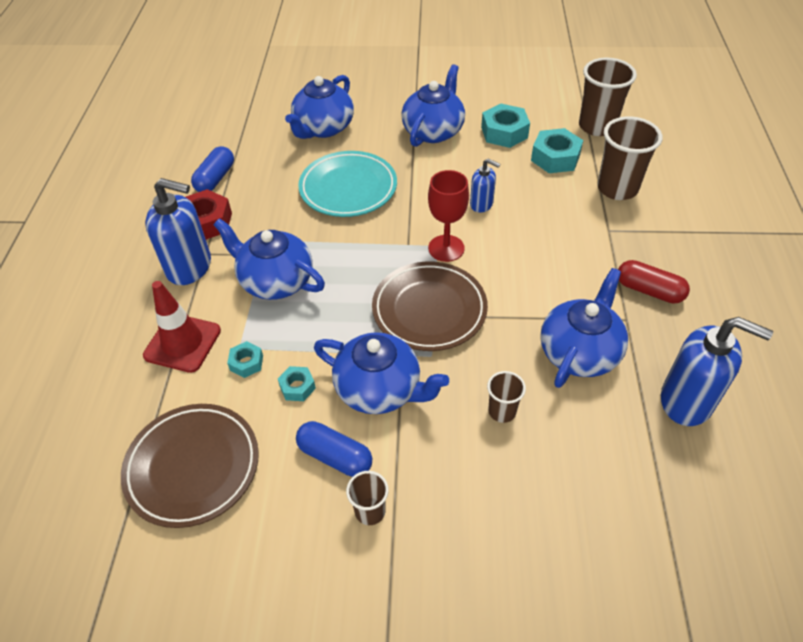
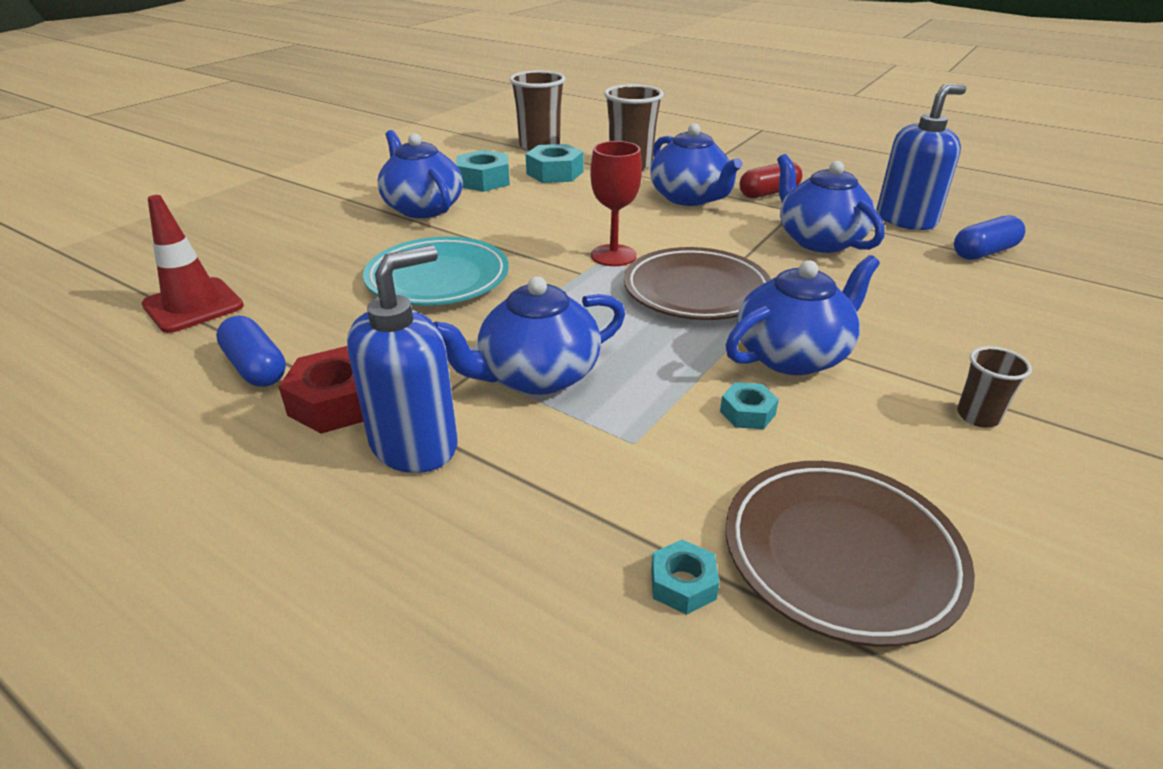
camera: 60 degrees left, 15 degrees down
(182, 343) = (574, 497): red traffic cone -> red traffic cone (193, 305)
(246, 363) = (669, 444): turquoise nut -> turquoise nut (683, 584)
(323, 128) = (301, 262): blue teapot -> blue teapot (689, 198)
(335, 456) = (882, 417): blue capsule -> blue capsule (984, 252)
(481, 204) = (572, 220): blue soap dispenser -> none
(502, 411) = (870, 297): brown cup -> none

